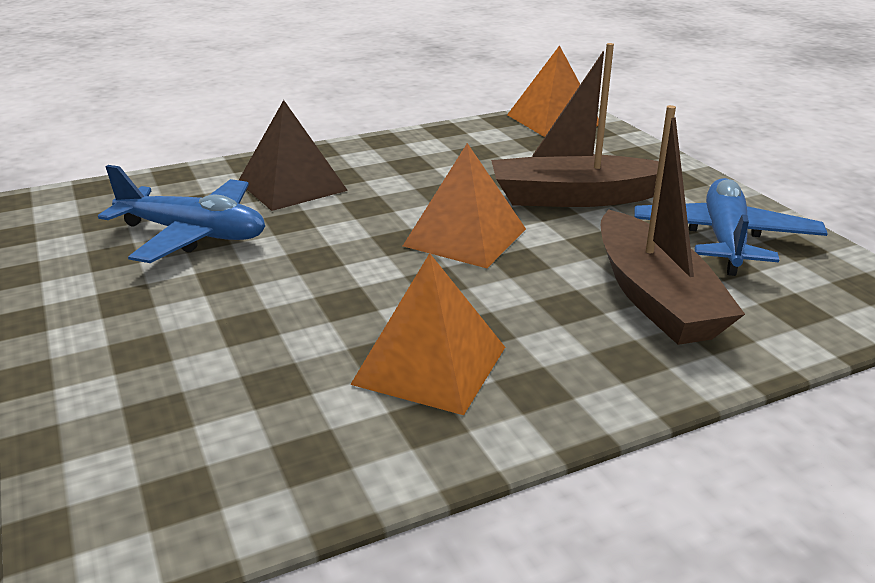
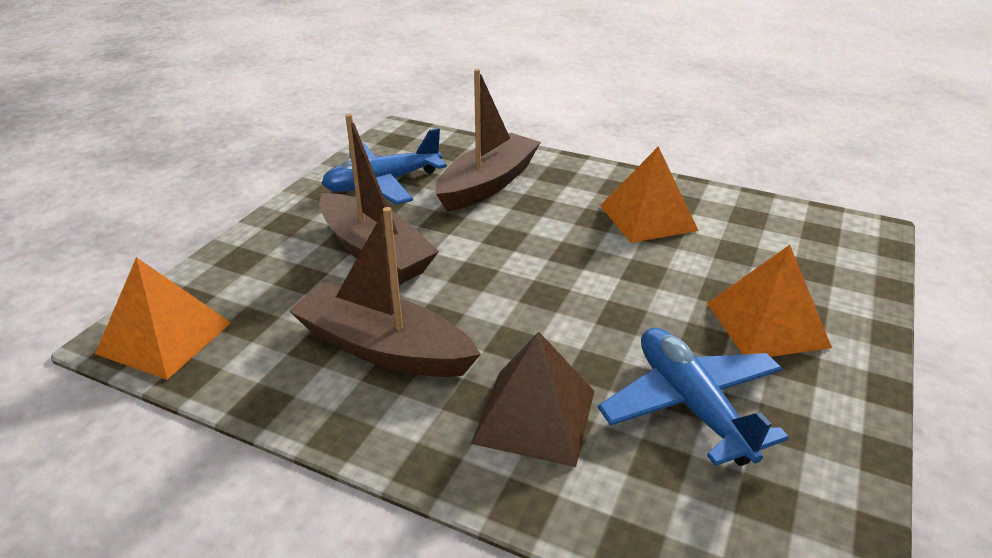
camera: 130 degrees left, 5 degrees up
(437, 167) = (383, 348): none -> brown boat
(465, 237) = (502, 269): orange pyramid -> orange pyramid (766, 324)

